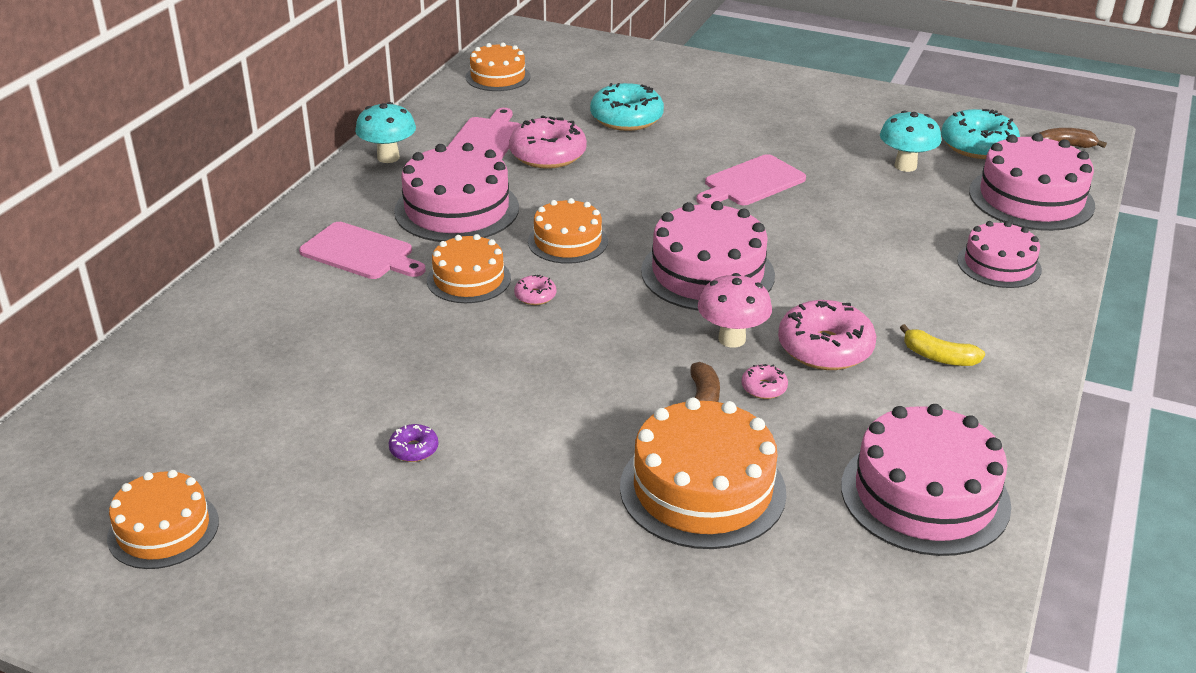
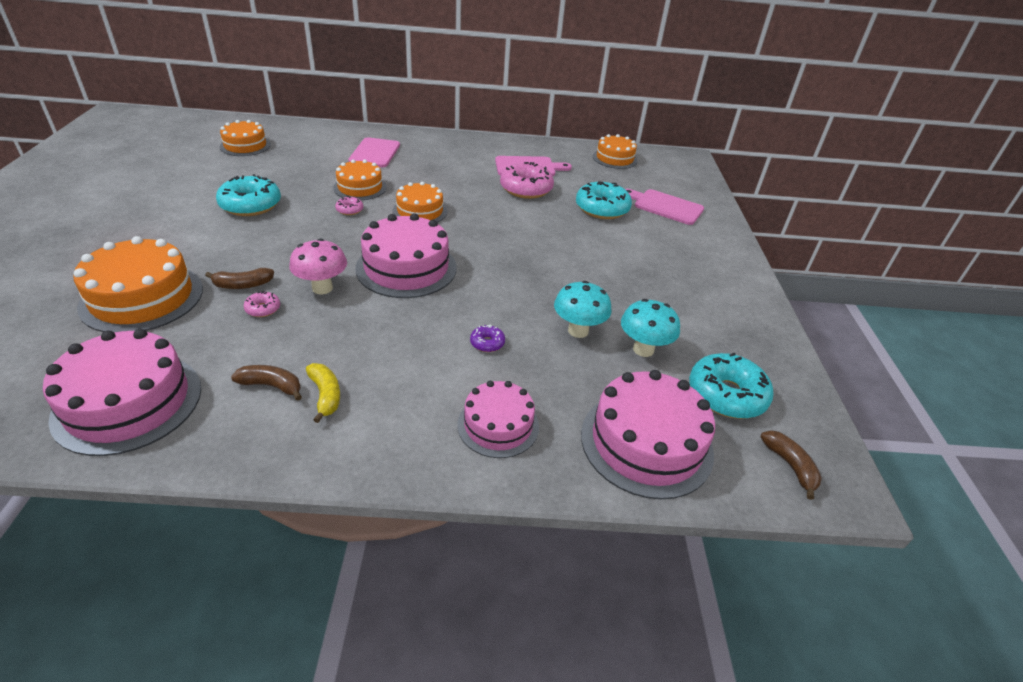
camera: 65 degrees right, 5 degrees up
(163, 529) = (120, 154): orange cake -> orange cake (245, 145)
(388, 157) = (483, 144): turquoise mushroom -> turquoise mushroom (578, 331)
(414, 449) = (184, 199): purple donut -> purple donut (487, 343)
(457, 209) = (437, 172): pink cake -> none
(472, 382) = (251, 205): none -> turquoise donut
(751, 182) = (549, 271): pink cutting board -> pink cutting board (665, 206)
(825, 348) = (322, 332): pink donut -> none
(915, 391) = (272, 386): none -> brown banana
(938, 357) = (325, 395): yellow banana -> yellow banana turned 150 degrees clockwise

